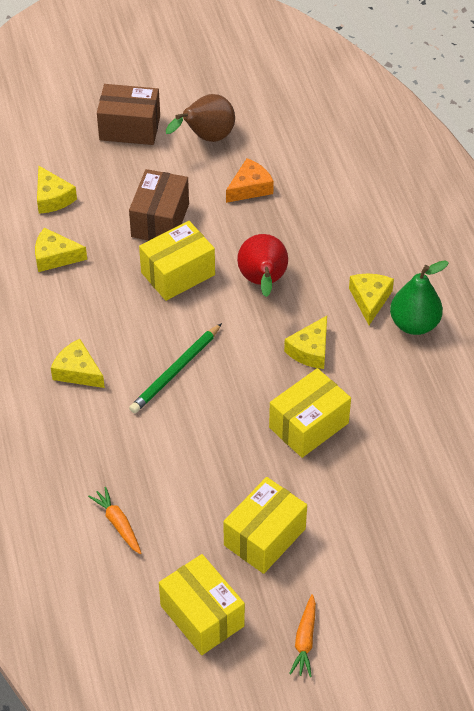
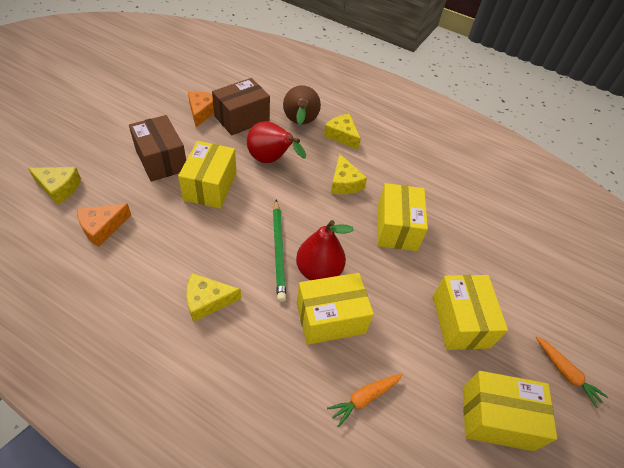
camera: 50 degrees left, 0 degrees up
(55, 257) = (102, 228): yellow cheese -> orange cheese
(118, 524) = (364, 398): orange carrot -> orange carrot turned 45 degrees counterclockwise
(130, 128) = (78, 115): brown box -> brown box (242, 118)
(157, 453) = (330, 318): none -> yellow box
(190, 411) = (318, 271): none -> red pear
(206, 138) = (142, 97): brown pear -> brown pear (300, 123)
(414, 324) = (379, 135): green pear -> none

